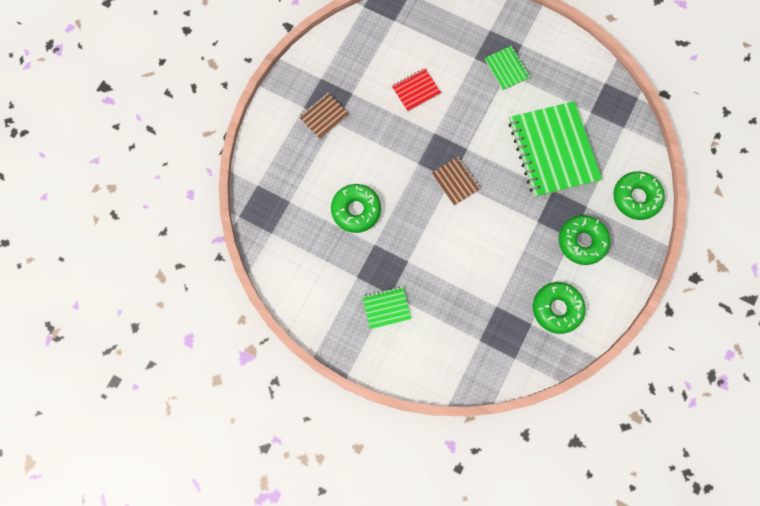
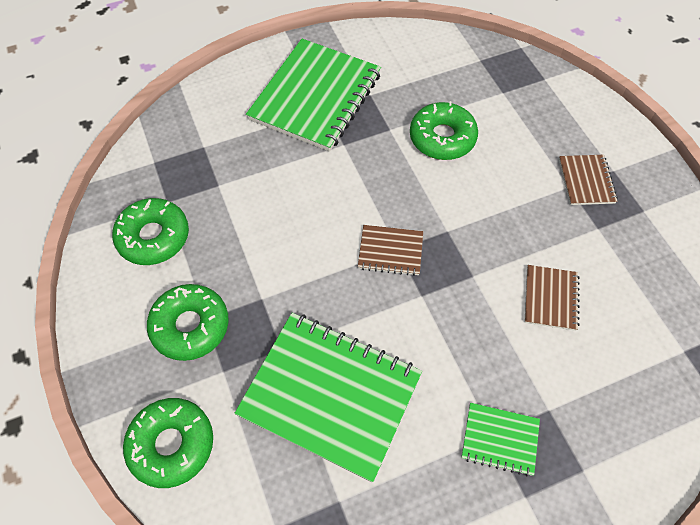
camera: 130 degrees right, 15 degrees down
(386, 308) = (315, 97): green notebook -> green notebook, size x2.16
(416, 90) = (550, 298): red notebook -> brown notebook

